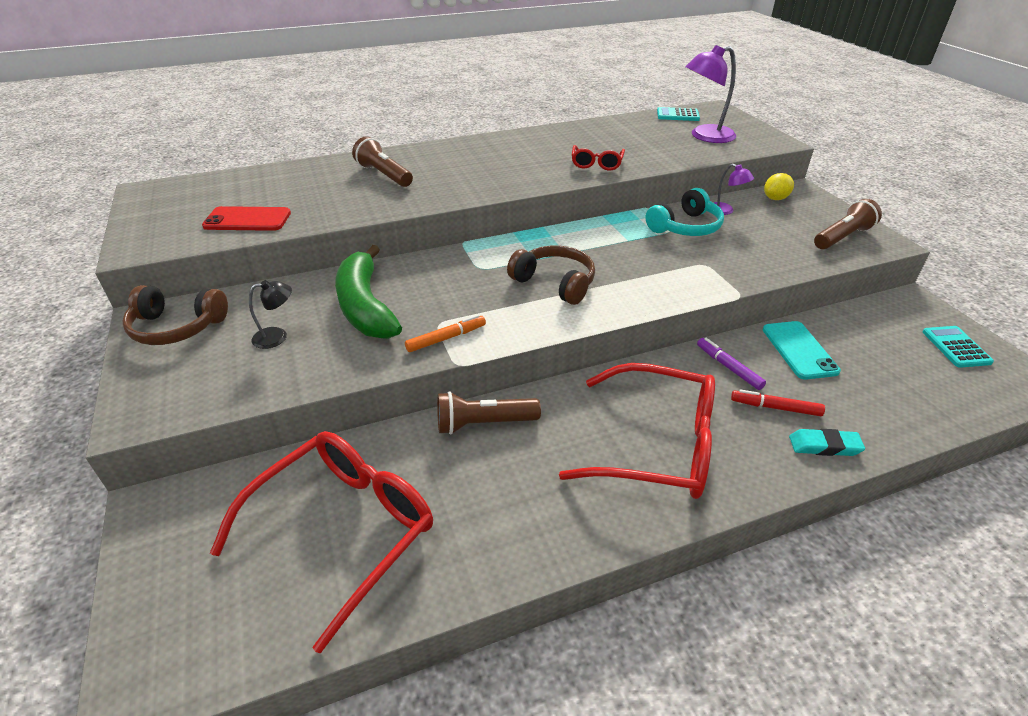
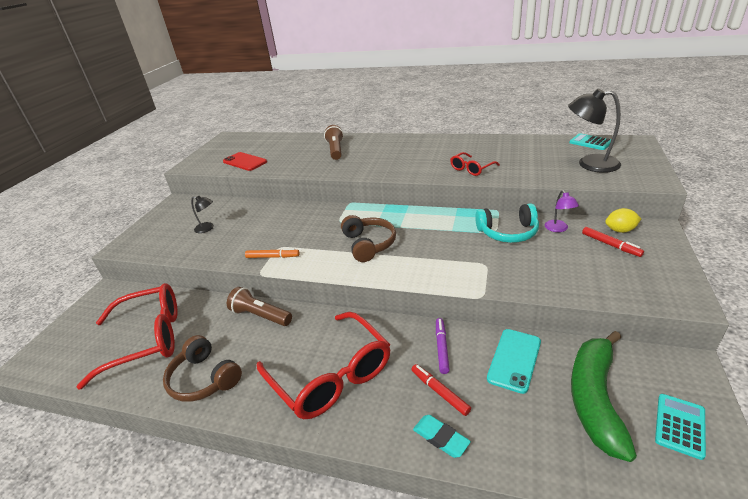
camera: 40 degrees right, 5 degrees down
(177, 327) = (179, 210): brown headphones -> brown headphones (204, 379)
(365, 306) = (259, 225): green banana -> green banana (595, 398)
(705, 136) = (589, 164): purple lamp -> black lamp
(784, 214) = (610, 245): none -> red marker
(842, 237) = (642, 281): brown flashlight -> none

